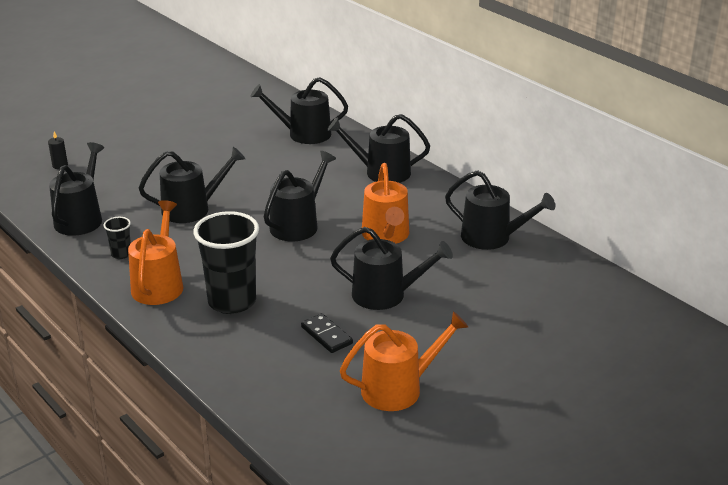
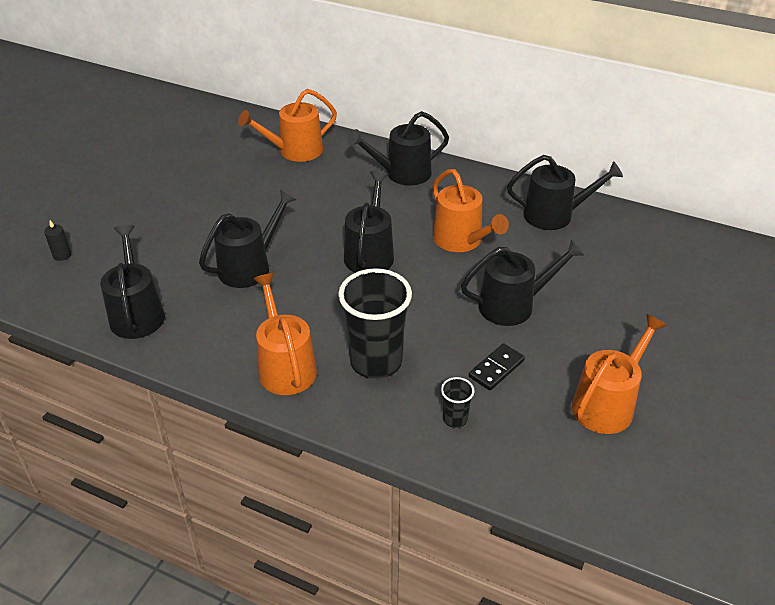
camera: 25 degrees left, 10 degrees up
(121, 254) = (216, 343): black cup -> black cup (455, 419)
(304, 134) = (295, 151): black watering can -> orange watering can
(326, 335) = (496, 368): black domino -> black domino turned 75 degrees counterclockwise

